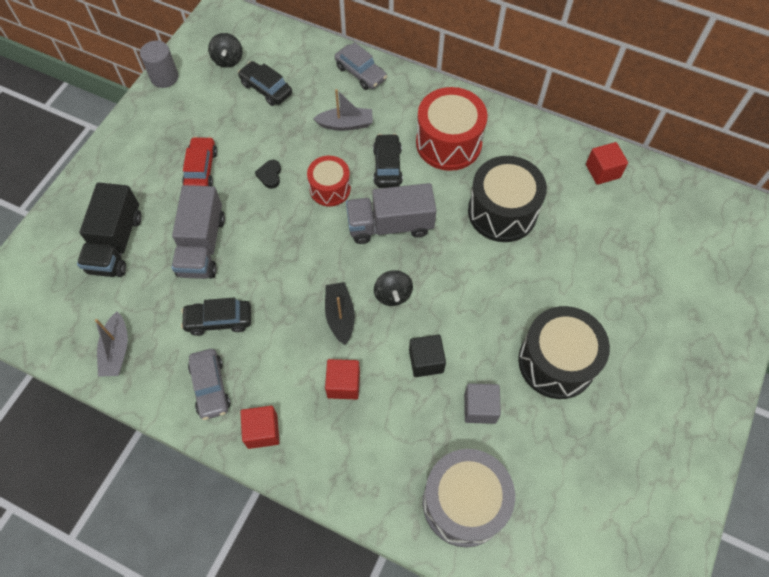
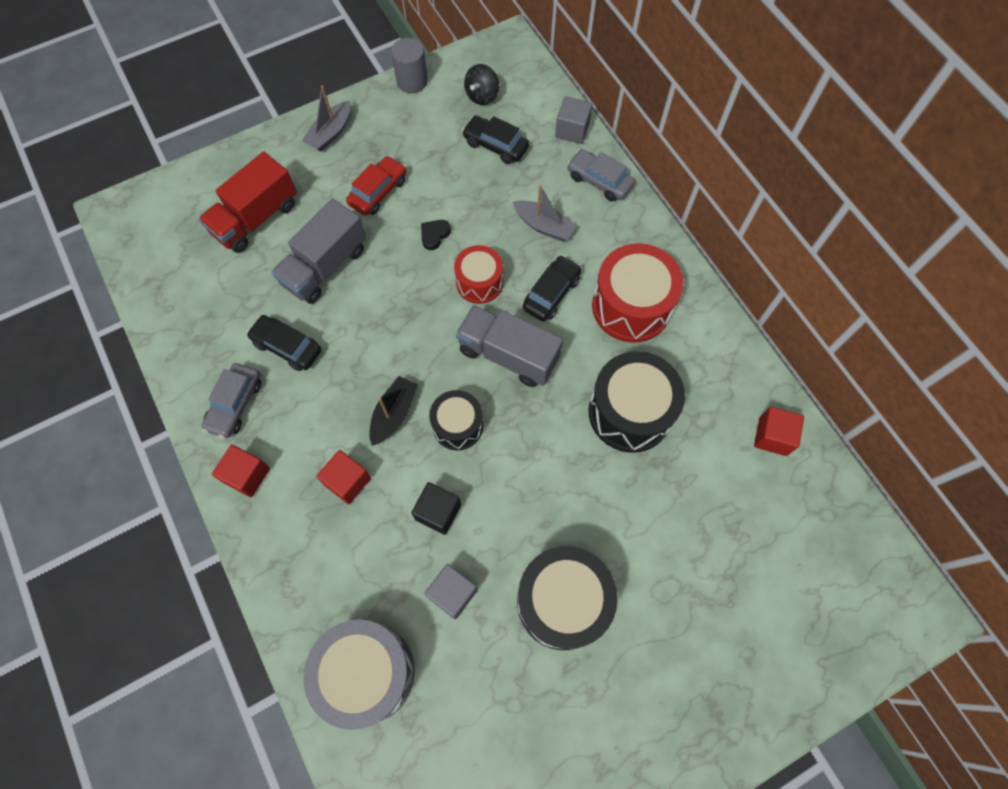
camera: 35 degrees right, 5 degrees up
(116, 243) = (256, 218): black truck -> red truck
(116, 350) = (186, 318): grey boat -> grey boat (330, 133)
(266, 89) = (495, 145): black car -> black car turned 45 degrees counterclockwise
(314, 49) = (572, 130): none -> grey cube
(360, 73) = (599, 181): grey car -> grey car turned 135 degrees clockwise
(393, 294) = (457, 426): black spinning top -> black drum

